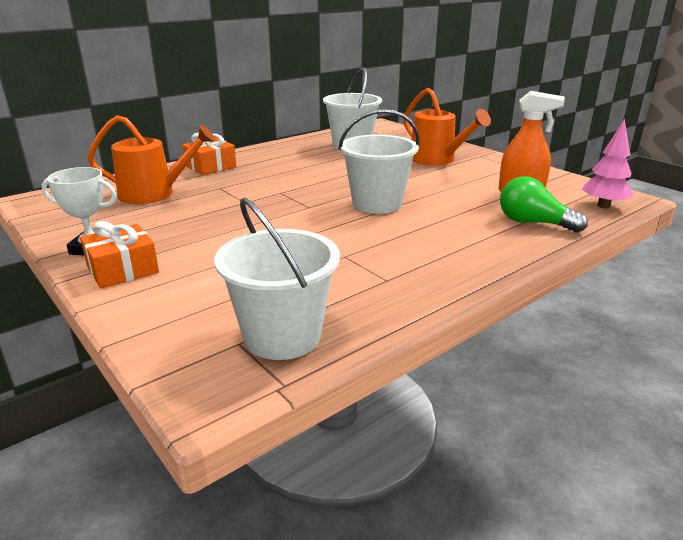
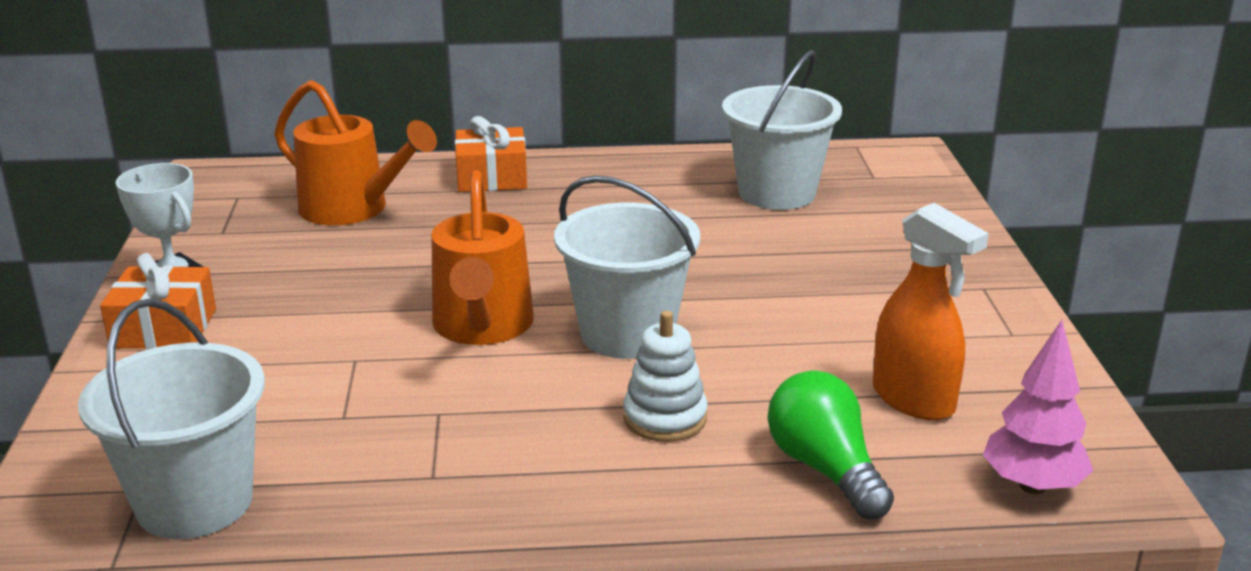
camera: 35 degrees right, 0 degrees up
(437, 160) = (881, 272): orange watering can -> orange watering can (482, 327)
(445, 226) = (665, 418): none -> white stacking toy

